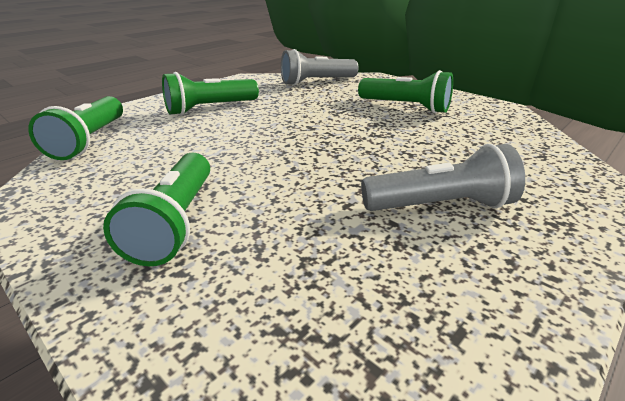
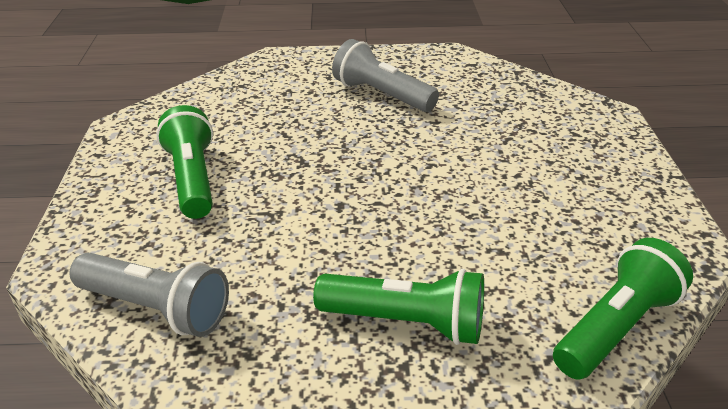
camera: 135 degrees left, 5 degrees up
(176, 222) = (561, 163): green flashlight -> none

